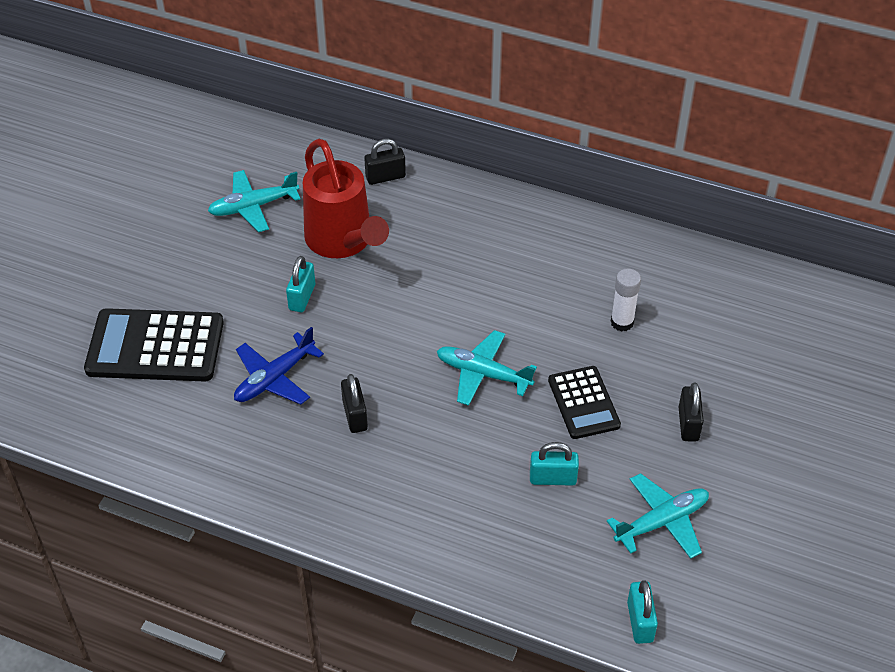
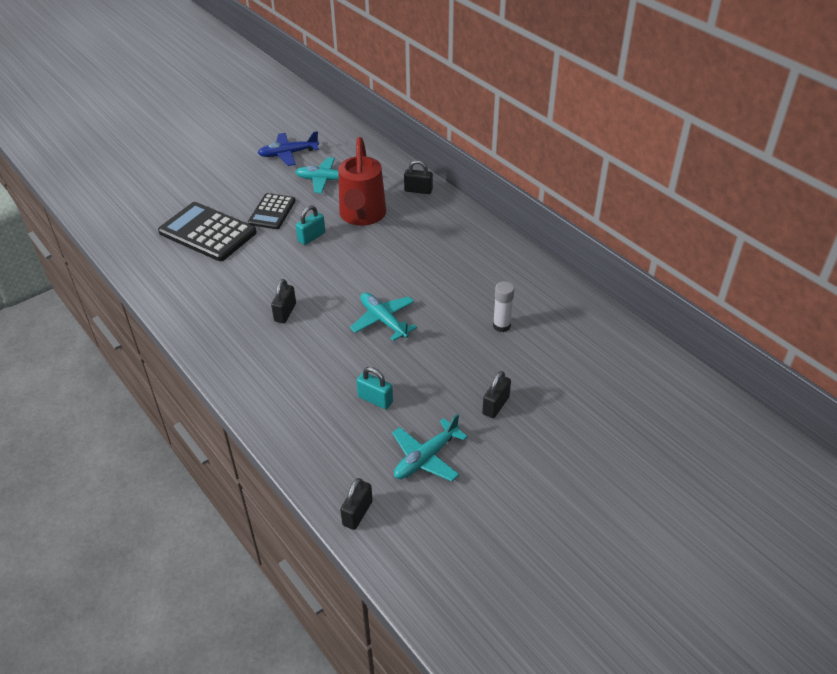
camera: 30 degrees right, 5 degrees down
(274, 378) = (257, 274): blue plane -> blue plane (288, 154)
(583, 403) = (434, 363): black calculator -> black calculator (272, 212)
(640, 622) = (357, 513): turquoise padlock -> black padlock
(662, 522) = (426, 458): turquoise plane -> turquoise plane turned 135 degrees clockwise

